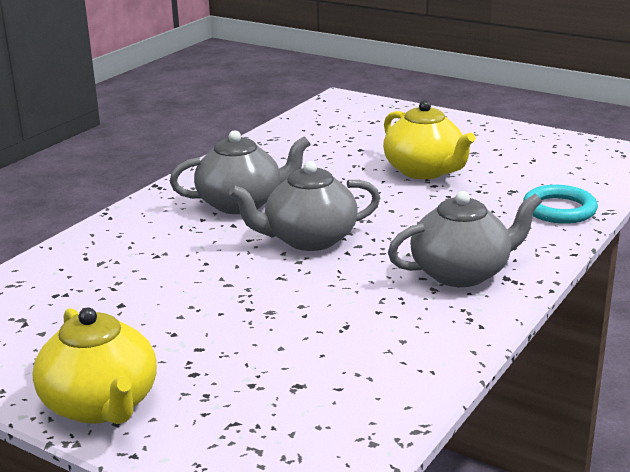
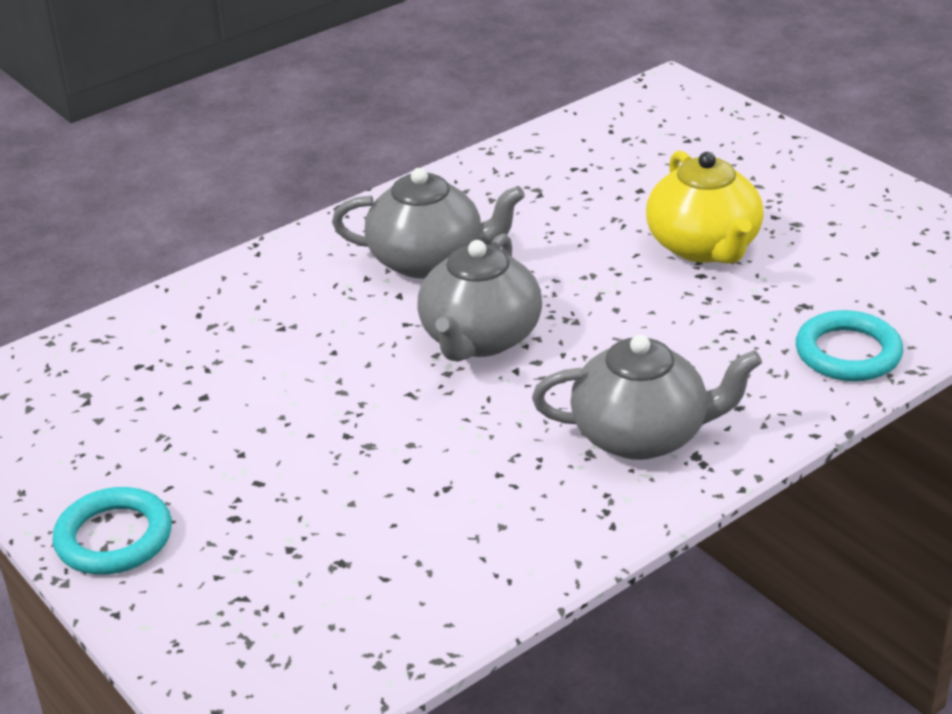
camera: 20 degrees right, 10 degrees up
(101, 405) = (114, 538): yellow teapot -> turquoise ring
(309, 239) = (479, 339): grey teapot -> grey teapot turned 75 degrees counterclockwise

